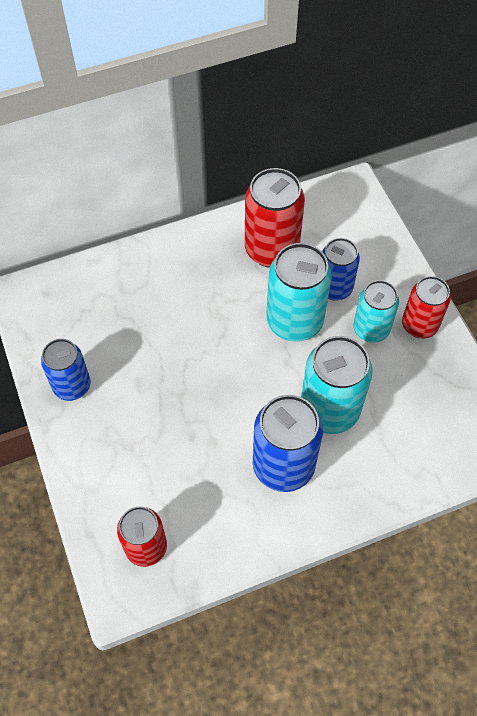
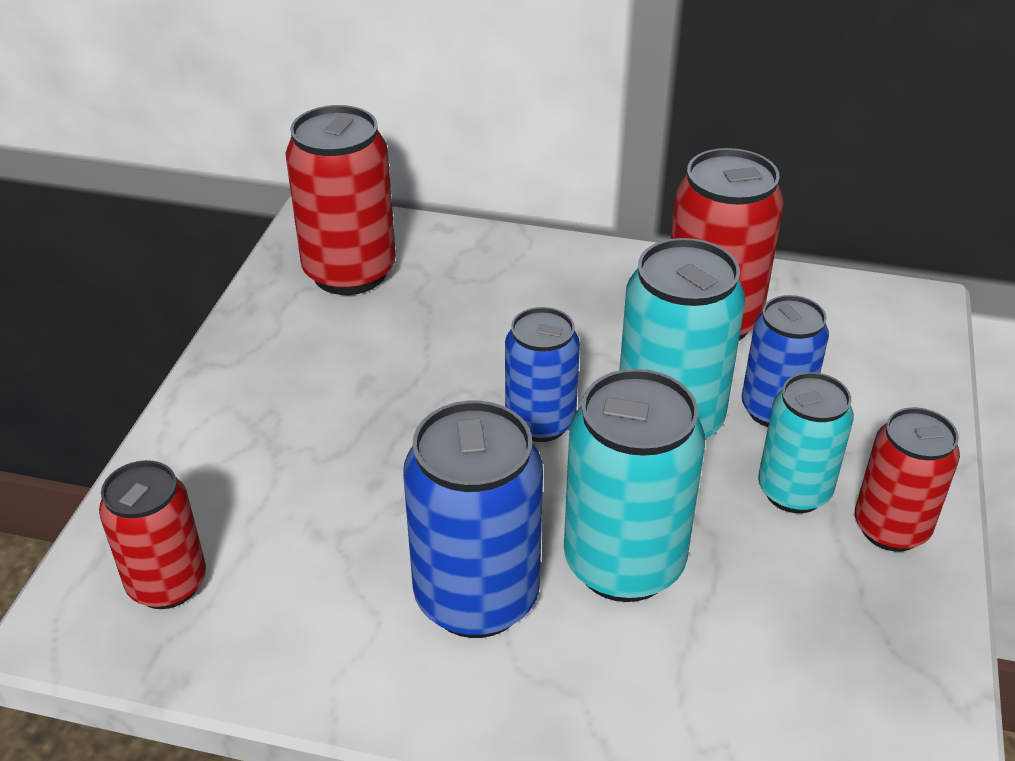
camera: 35 degrees right, 20 degrees down
(70, 319) = (349, 272): none -> red can
(72, 386) = (275, 341): blue can -> blue can (540, 422)

